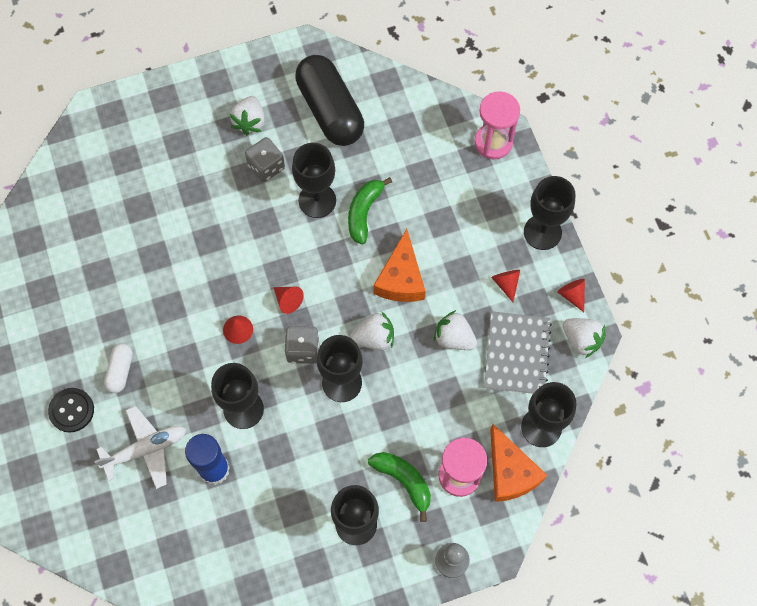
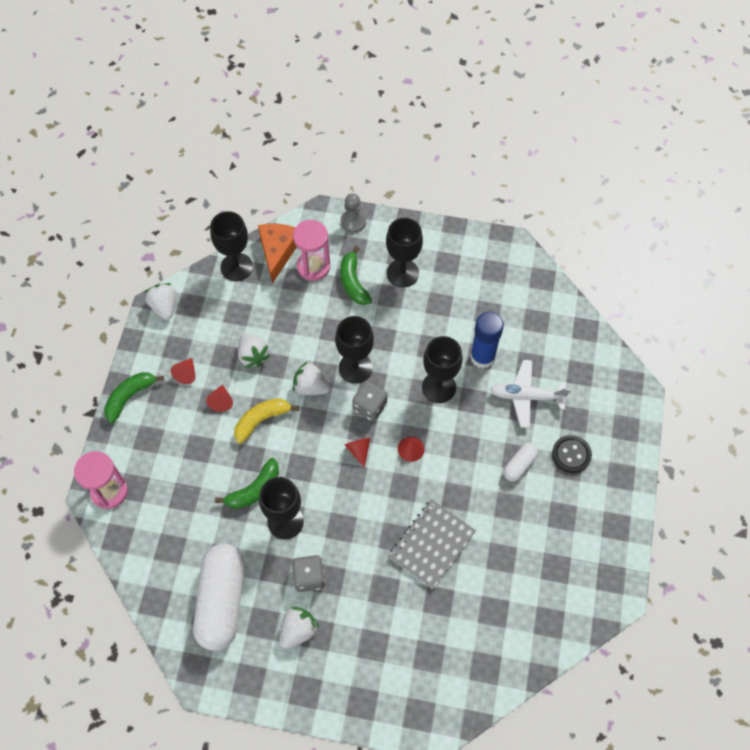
camera: 150 degrees left, 5 degrees down
(330, 110) = (222, 601): black capsule -> white capsule
(401, 278) = (261, 420): orange cheese -> yellow banana
(516, 354) = (216, 321): grey notebook -> grey notebook (432, 544)
(542, 232) = (129, 397): black goblet -> green banana
(572, 295) = (146, 340): red cone -> red cone (221, 401)

